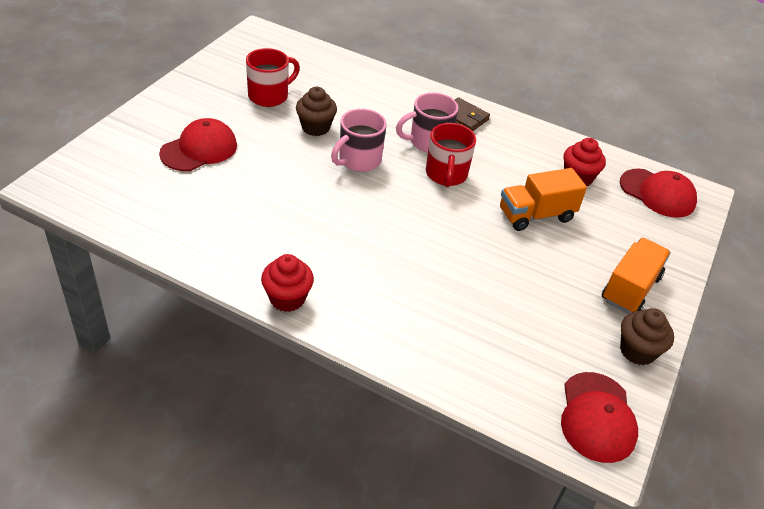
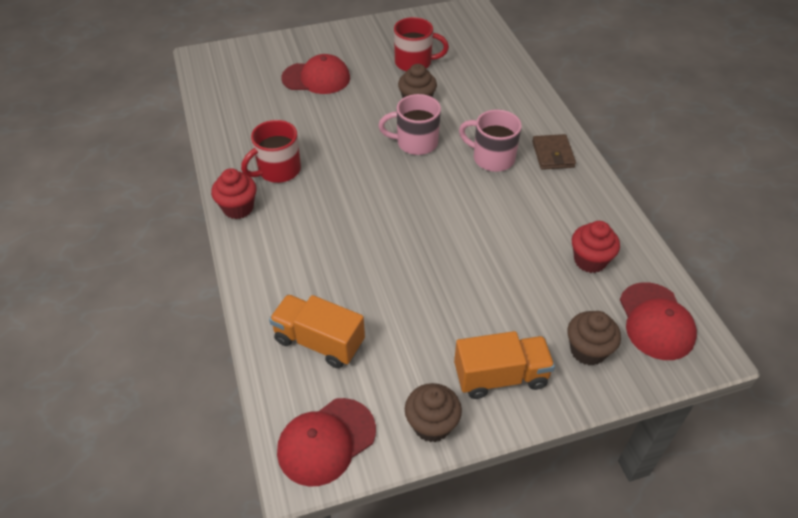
camera: 50 degrees right, 5 degrees up
(446, 175) = (470, 191): red mug -> red mug (278, 170)
(536, 215) = (502, 266): orange truck -> orange truck (319, 341)
(650, 236) = (588, 350): none -> brown cupcake

